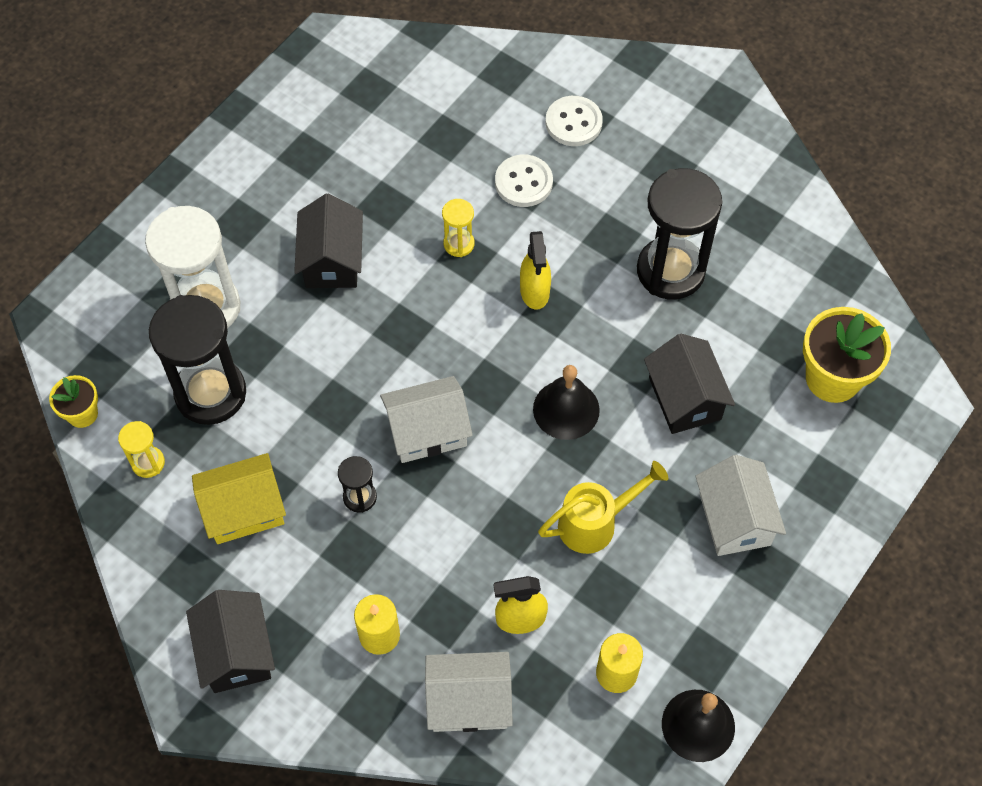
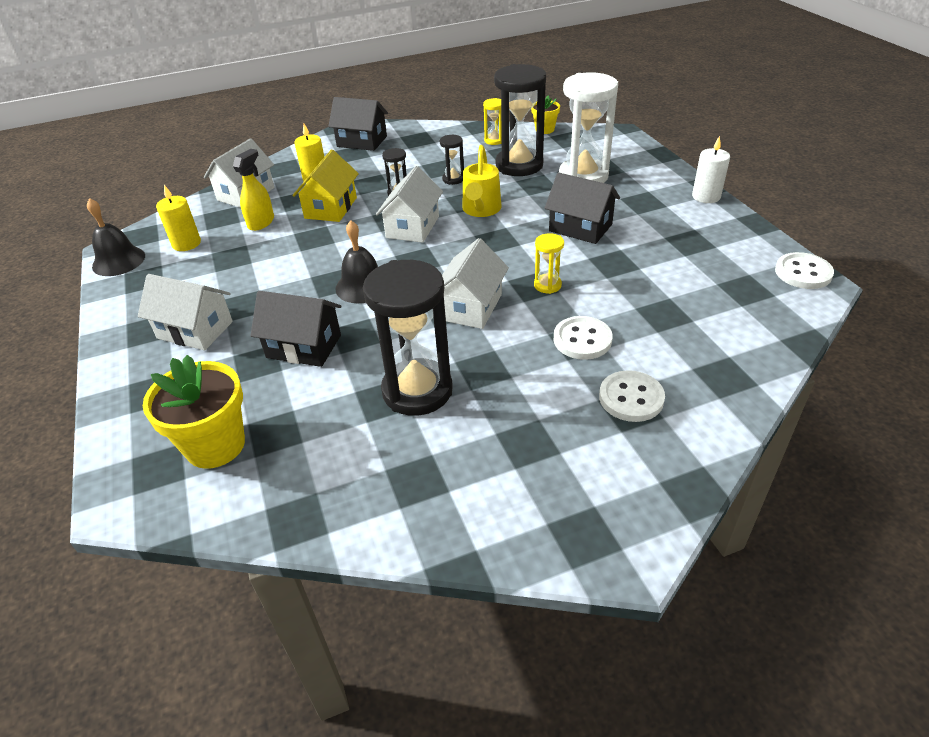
camera: 125 degrees right, 20 degrees down
(196, 168) = (706, 196): none -> white candle
(244, 510) = (434, 159): yellow house -> yellow house (331, 208)
(289, 452) = (453, 179): none -> black hourglass
(313, 54) = (803, 273): none -> white button
(534, 291) = (470, 307): yellow spray bottle -> white house
(595, 523) = (275, 269): yellow watering can -> yellow watering can (481, 210)

